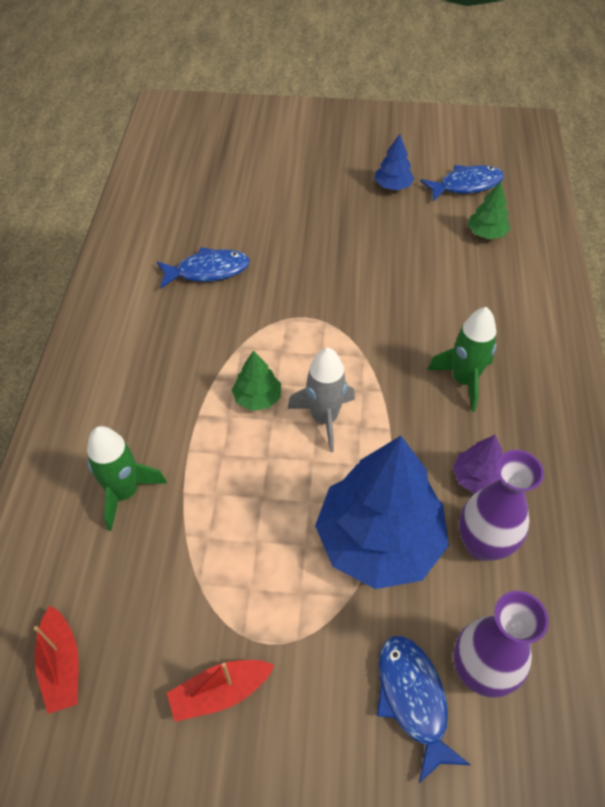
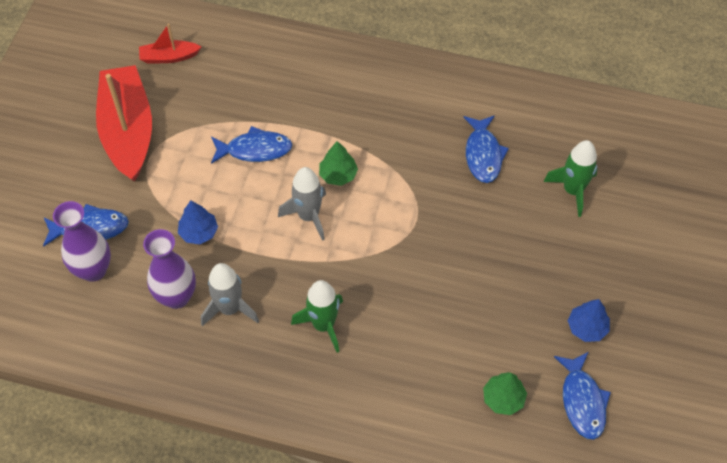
camera: 100 degrees right, 5 degrees up
(125, 492) = (276, 90): green rocket -> green rocket (572, 190)
(220, 692) = (128, 131): red boat -> red boat, size x2.12
(232, 499) = (255, 149): none -> blue fish
(379, 540) = (199, 232): blue tree -> blue tree, size x0.44
(477, 478) = (230, 308): purple tree -> grey rocket

